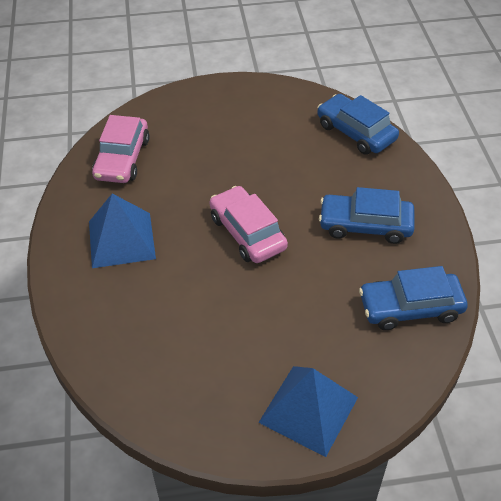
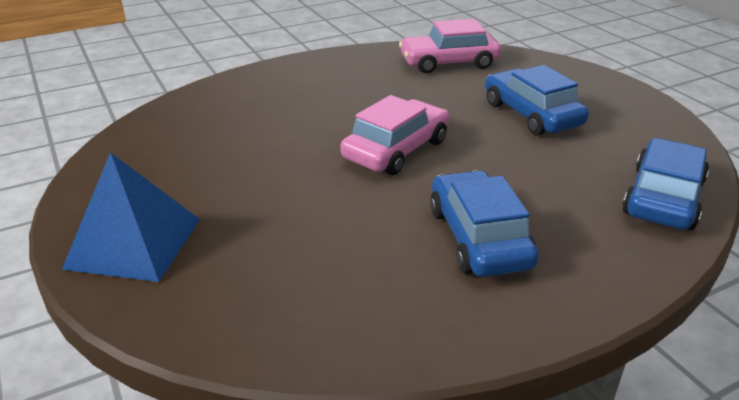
camera: 70 degrees right, 15 degrees down
(121, 239) = (337, 85): blue pyramid -> none
(410, 307) = (339, 309): blue car -> blue car (531, 114)

